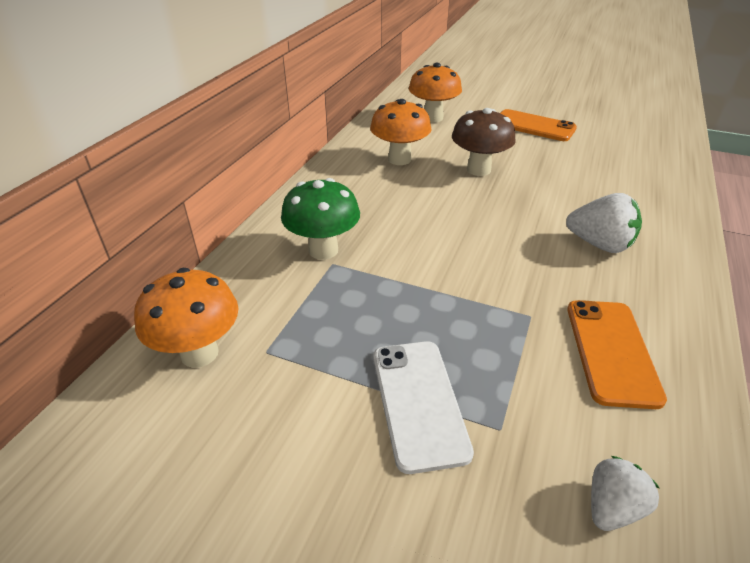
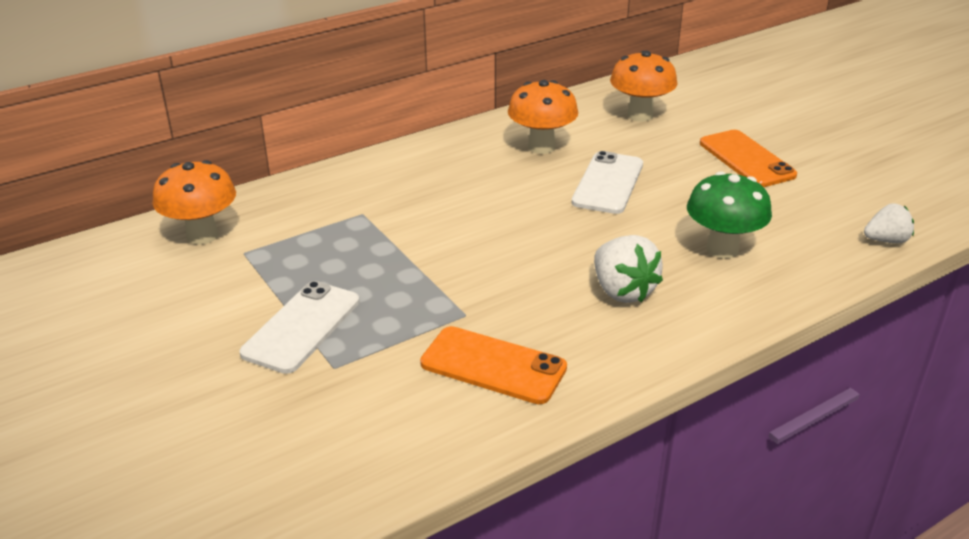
camera: 35 degrees right, 5 degrees down
(323, 250) = (368, 201): green mushroom -> green mushroom (722, 249)
(478, 170) = (608, 183): brown mushroom -> white phone
(611, 351) = (493, 366): orange phone -> orange phone turned 75 degrees clockwise
(612, 507) = (343, 440): white strawberry -> white strawberry (886, 240)

